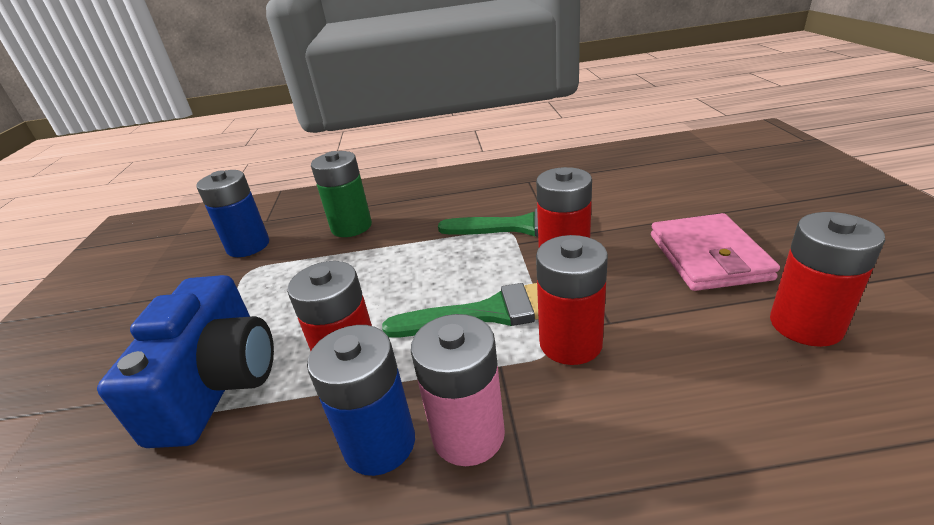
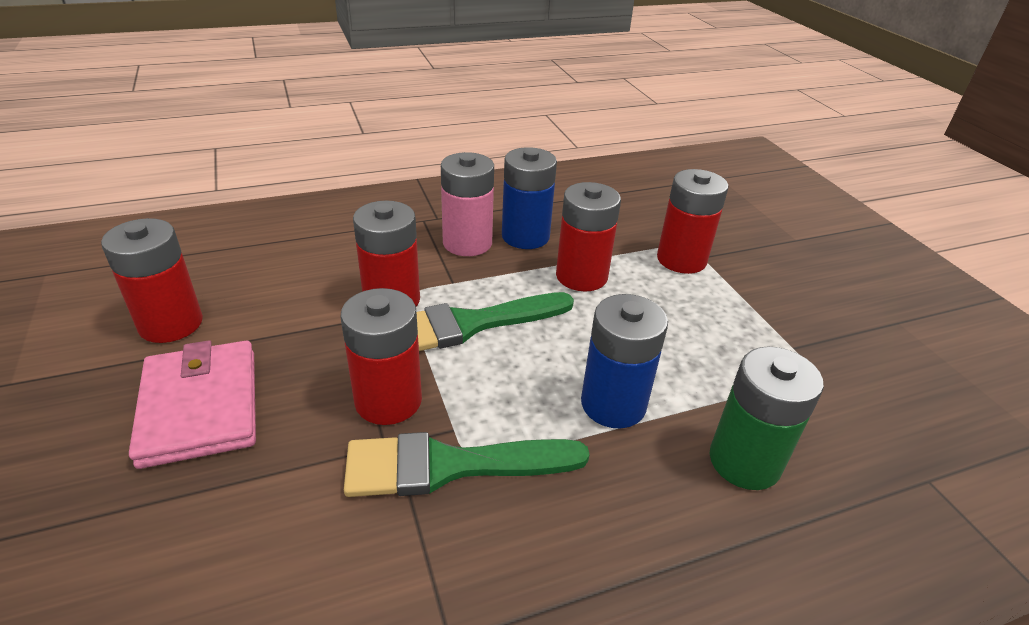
camera: 160 degrees right, 5 degrees up
(218, 384) = (681, 259): blue camera -> red battery
(248, 246) = (871, 413): blue battery -> blue battery (613, 404)

